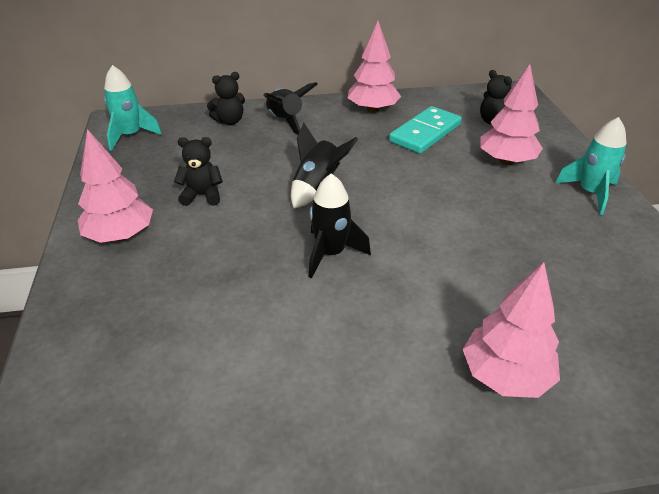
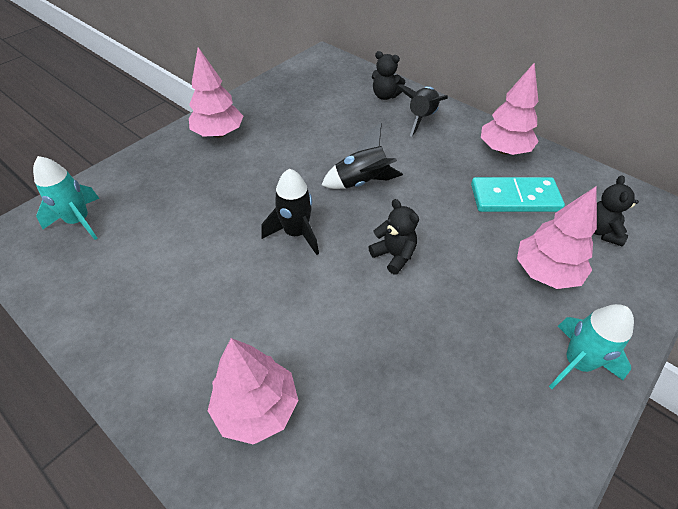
camera: 50 degrees right, 10 degrees up
(131, 136) = (314, 71): turquoise rocket -> turquoise rocket (79, 221)
(202, 195) = (291, 138): black teddy bear -> black teddy bear (394, 255)

